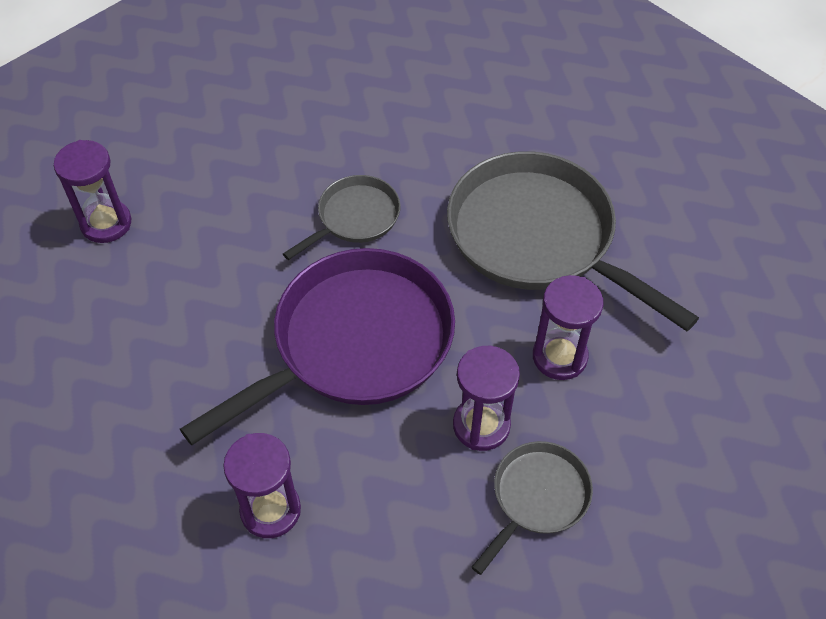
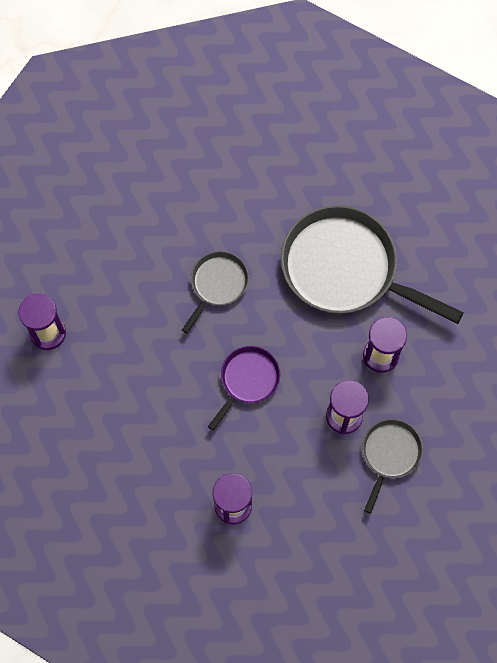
camera: 15 degrees left, 15 degrees up
(354, 343) = (247, 380): purple pan -> purple pan, size x0.50

